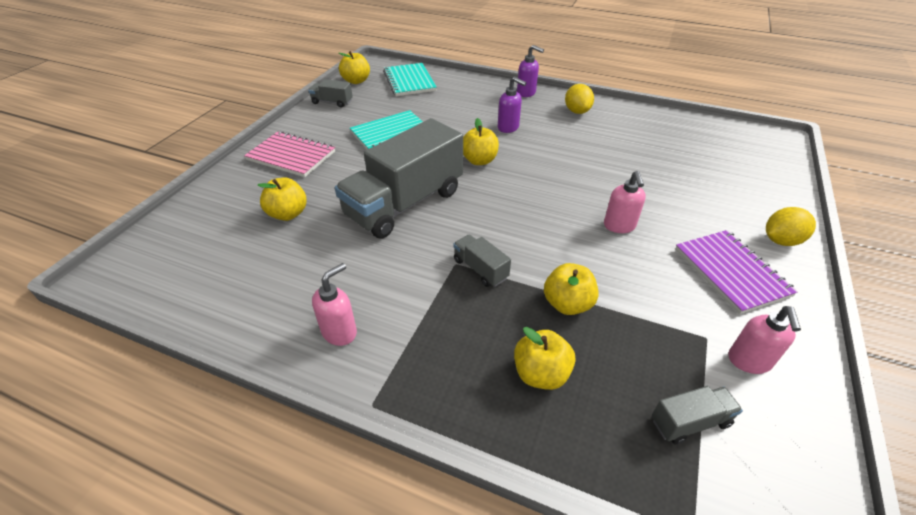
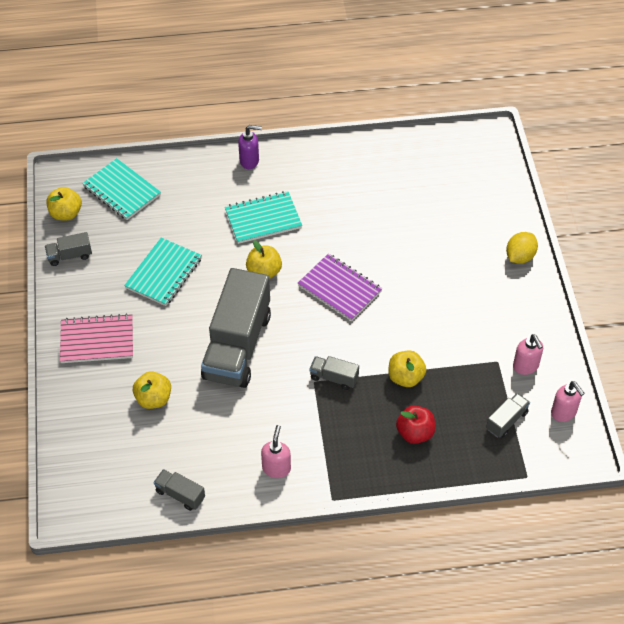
camera: 30 degrees left, 10 degrees up
(217, 309) = (180, 494): none -> grey truck
(508, 127) = (263, 219): purple soap dispenser -> turquoise notebook
(540, 374) = (415, 433): yellow apple -> red apple
(577, 111) = (310, 169): yellow lemon -> none
(619, 226) = (408, 293): pink soap dispenser -> pink soap dispenser (564, 412)
(731, 272) = (496, 301): purple notebook -> purple notebook (339, 288)

